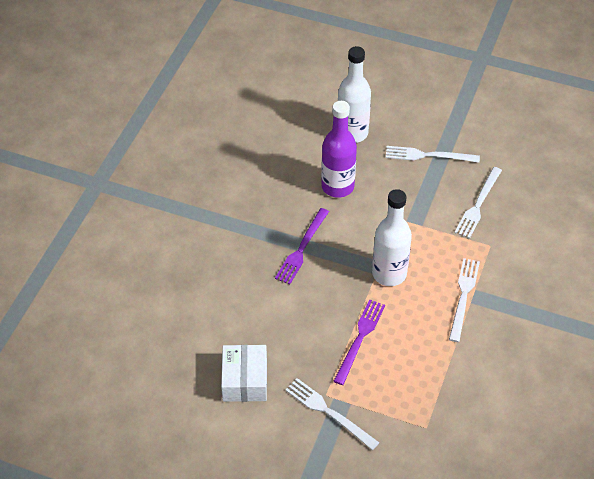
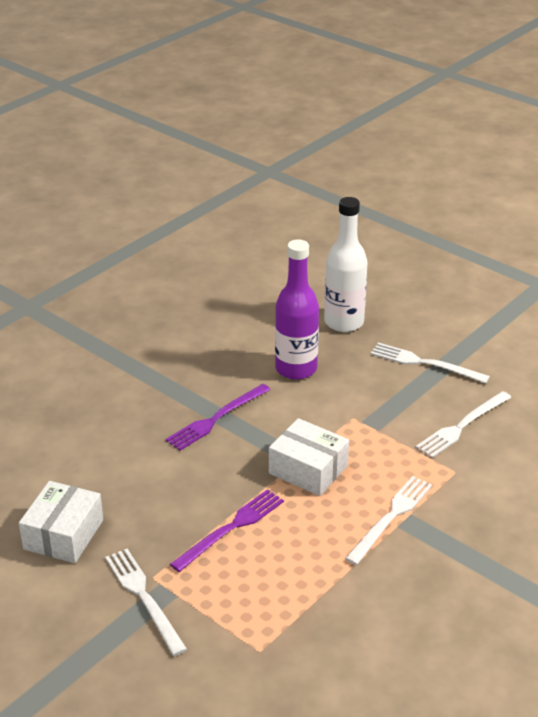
camera: 20 degrees right, 15 degrees down
(389, 274) = (308, 469): white bottle -> white box

